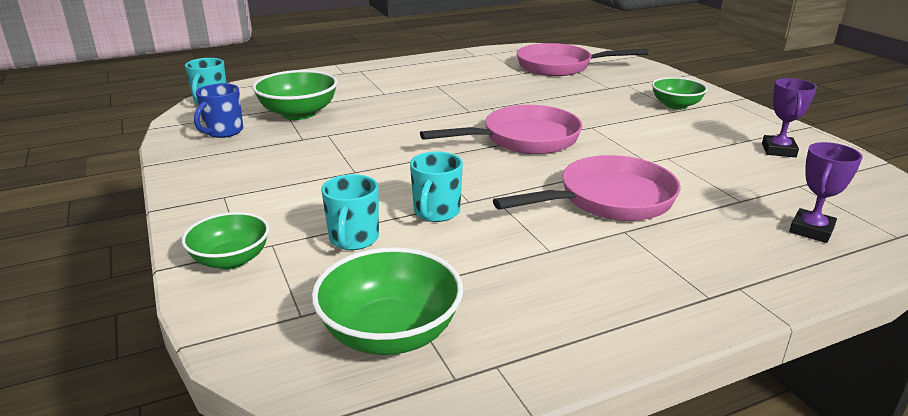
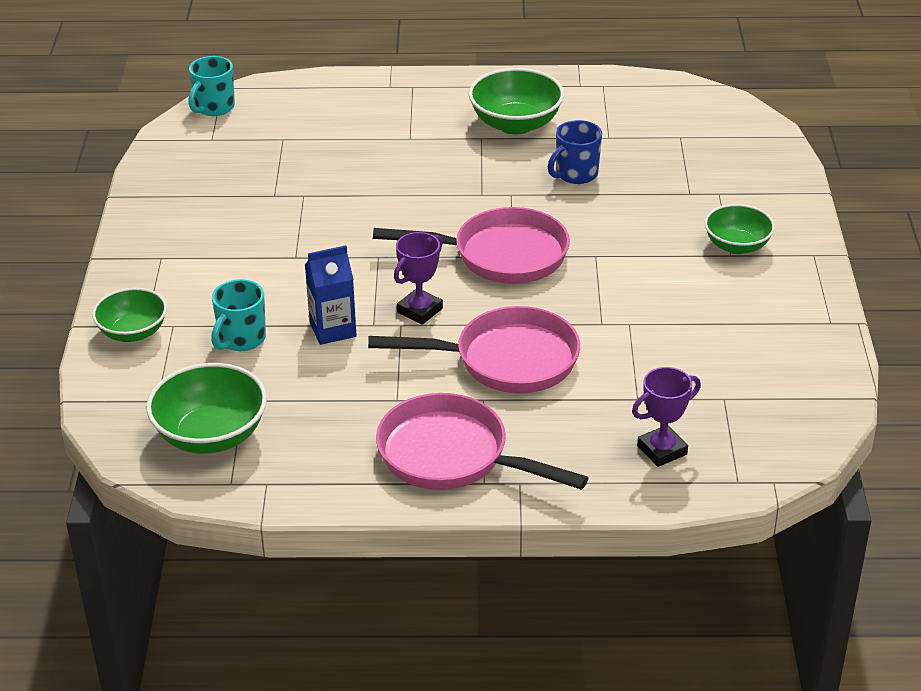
camera: 25 degrees right, 10 degrees up
(223, 132) = (203, 164): blue mug -> blue mug (575, 174)
(298, 113) = (294, 152): green bowl -> green bowl (516, 124)
(436, 212) = (333, 329): turquoise mug -> blue carton
(560, 66) = (669, 136): pink pan -> pink pan (452, 456)
(778, 150) = (768, 347): purple trophy -> purple trophy (419, 310)

